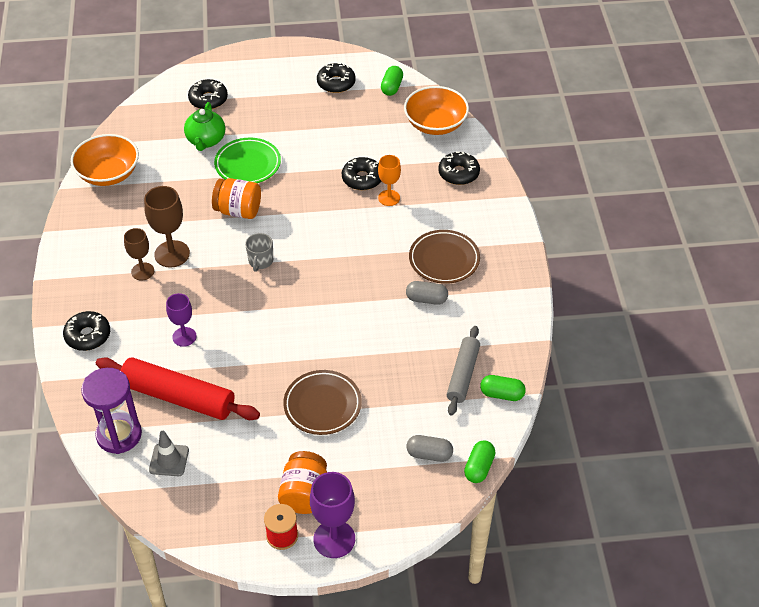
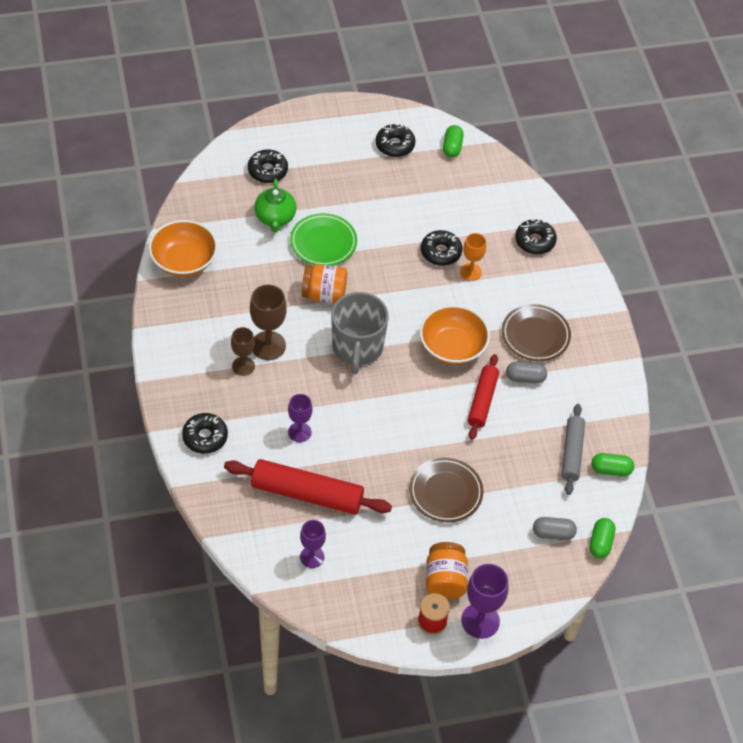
camera: 10 degrees left, 5 degrees up
(119, 435) = (259, 535): purple hourglass -> none
(169, 460) = (312, 557): grey traffic cone -> purple goblet
(260, 261) = (357, 348): grey mug -> grey mug, size x2.09
(378, 318) = (482, 401): none -> red rolling pin
(435, 124) = (503, 187): orange bowl -> orange bowl (452, 347)

